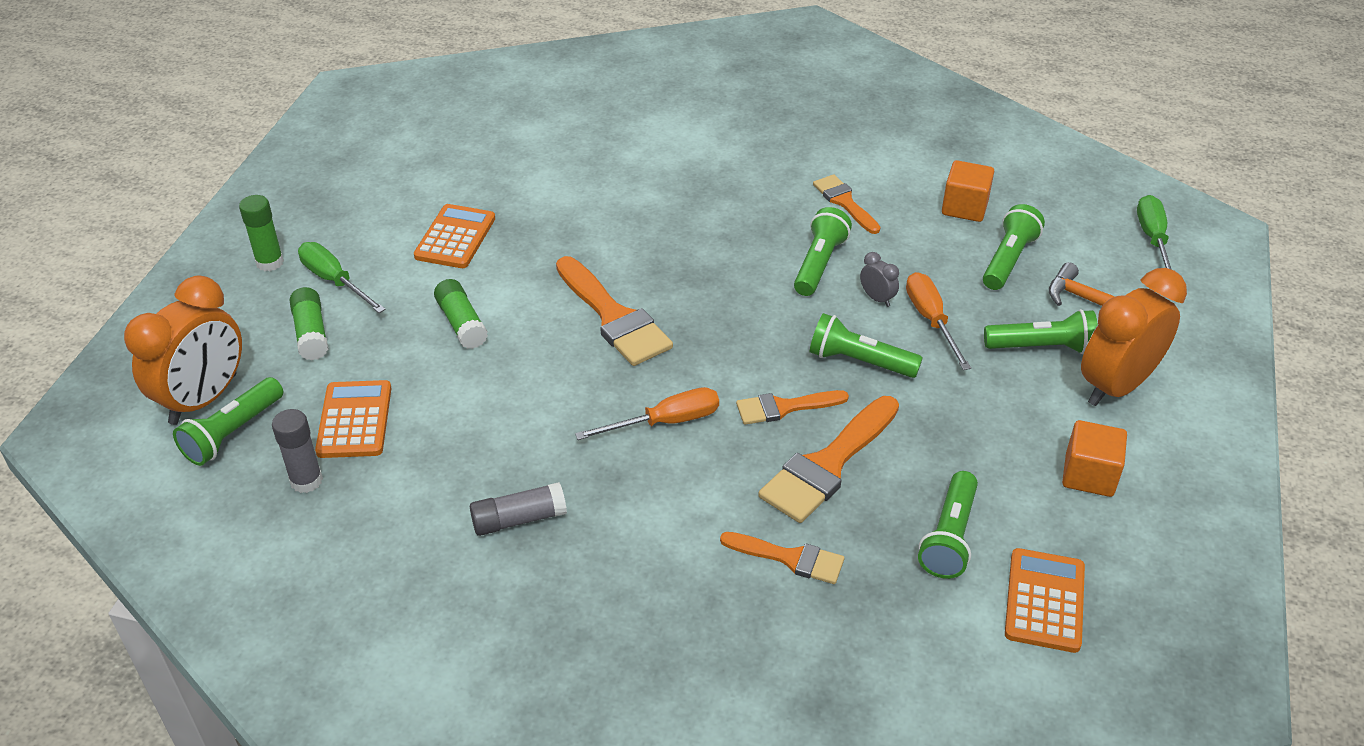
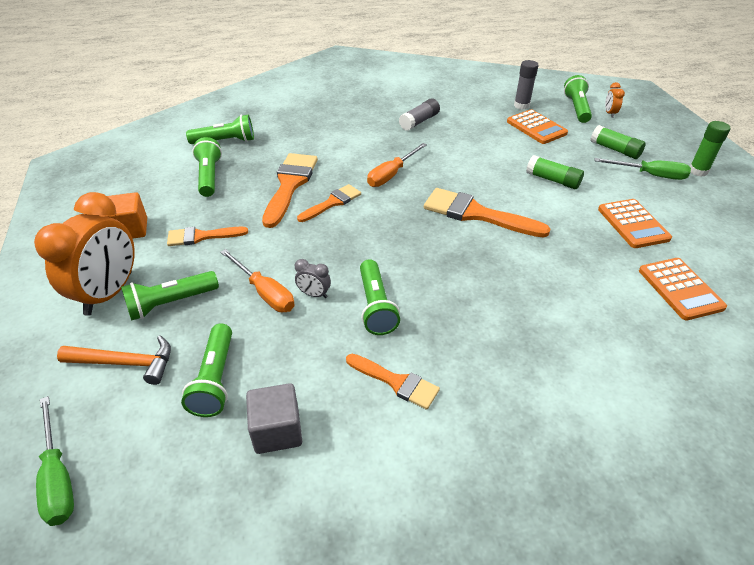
camera: 150 degrees right, 0 degrees up
(204, 399) = (609, 113): orange clock -> orange clock, size x0.41
(790, 558) = (286, 146): orange brush -> orange brush (201, 236)
(859, 361) = (302, 244): green flashlight -> green flashlight (225, 141)
(964, 207) = (277, 431): orange cube -> grey cube
(1044, 601) = (153, 168): orange calculator -> orange calculator (680, 289)

